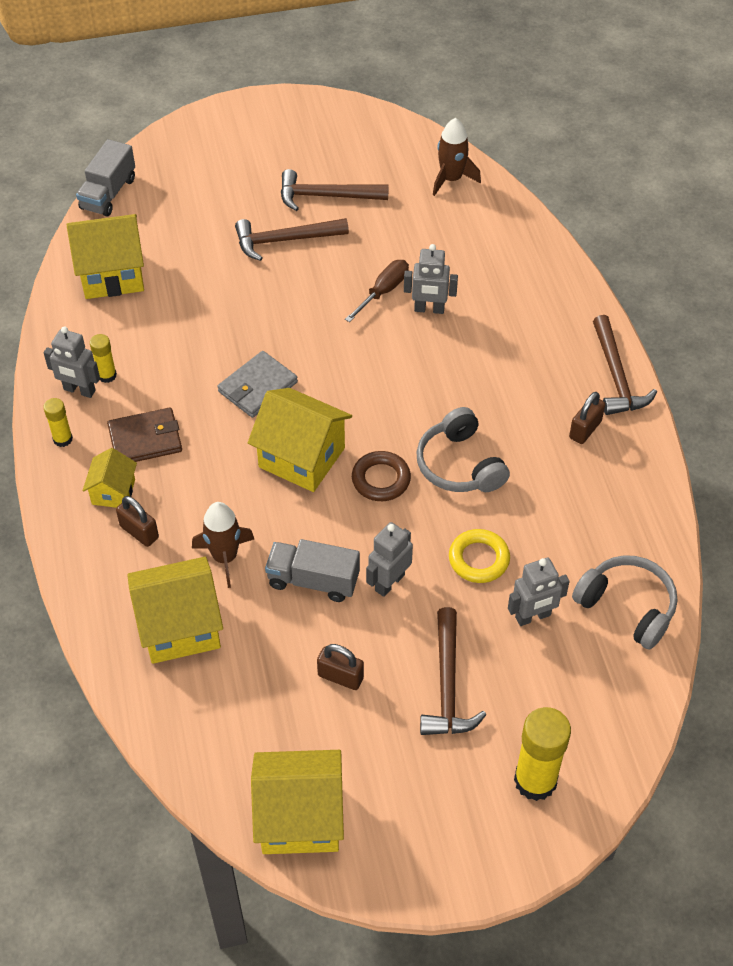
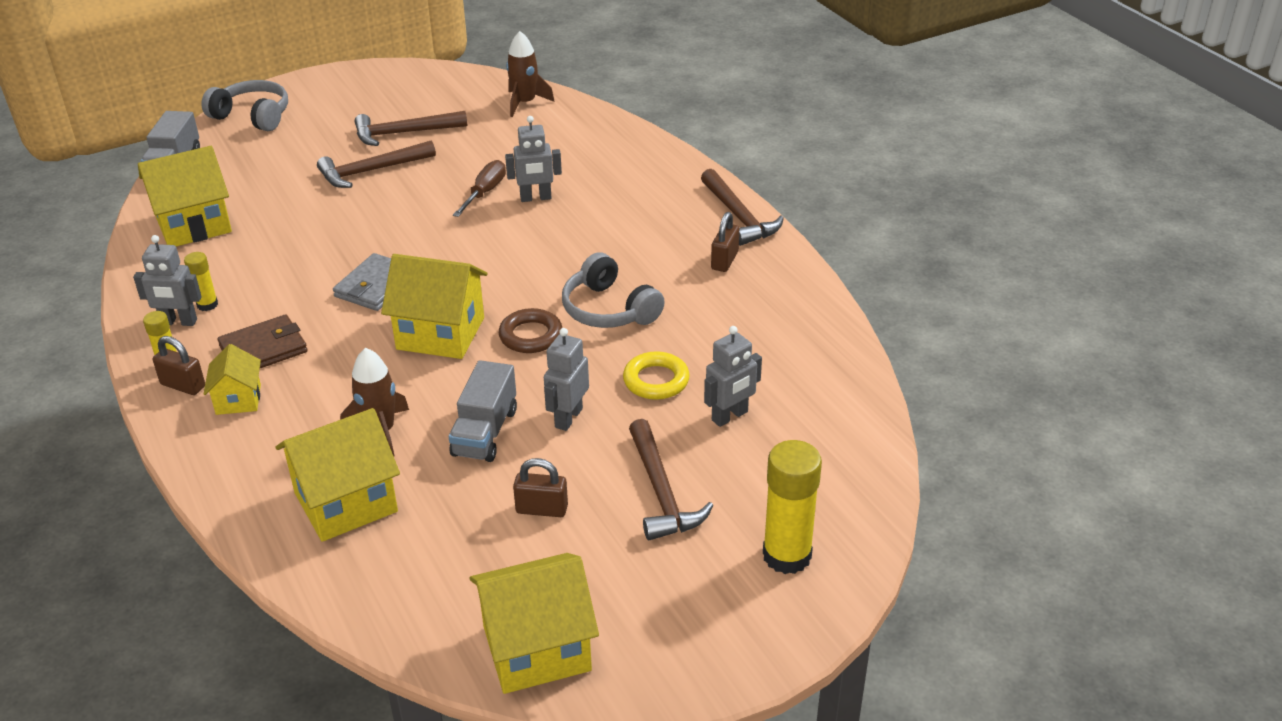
camera: 15 degrees left, 15 degrees down
(139, 532) = (277, 428): brown padlock -> brown padlock (183, 385)
(313, 580) = (485, 432): grey truck -> grey truck turned 75 degrees counterclockwise
(627, 607) = (822, 389): grey headphones -> grey headphones (252, 116)

